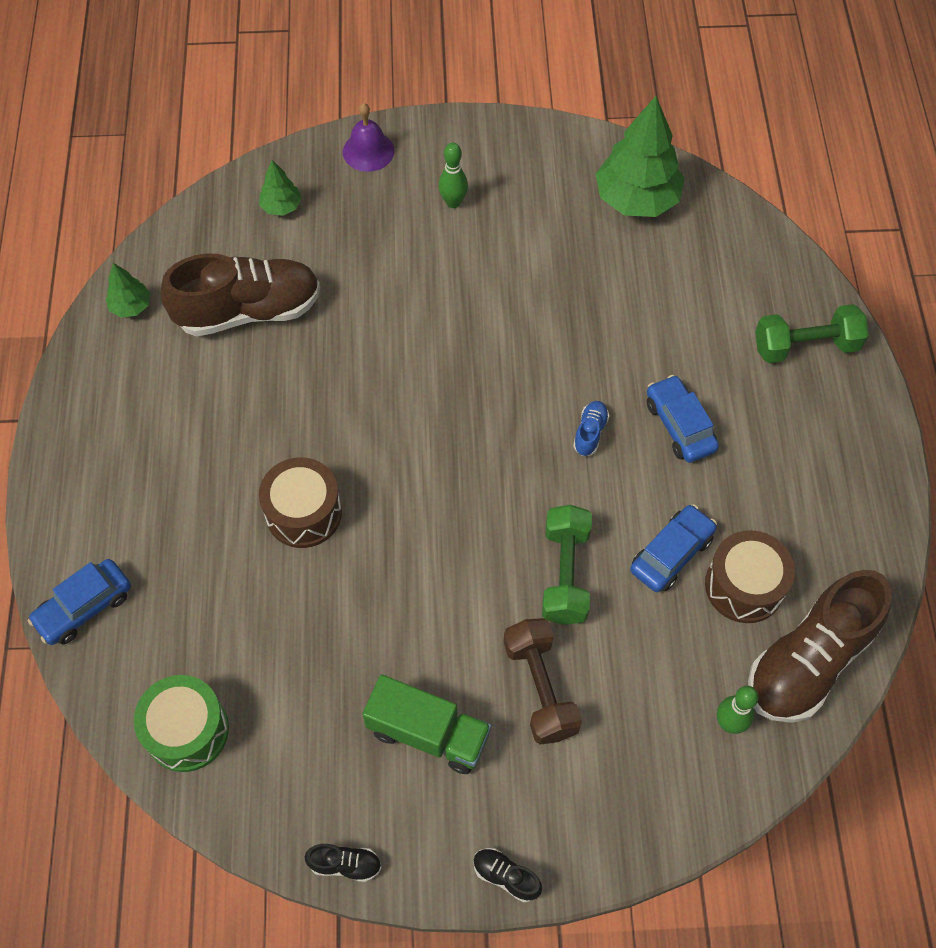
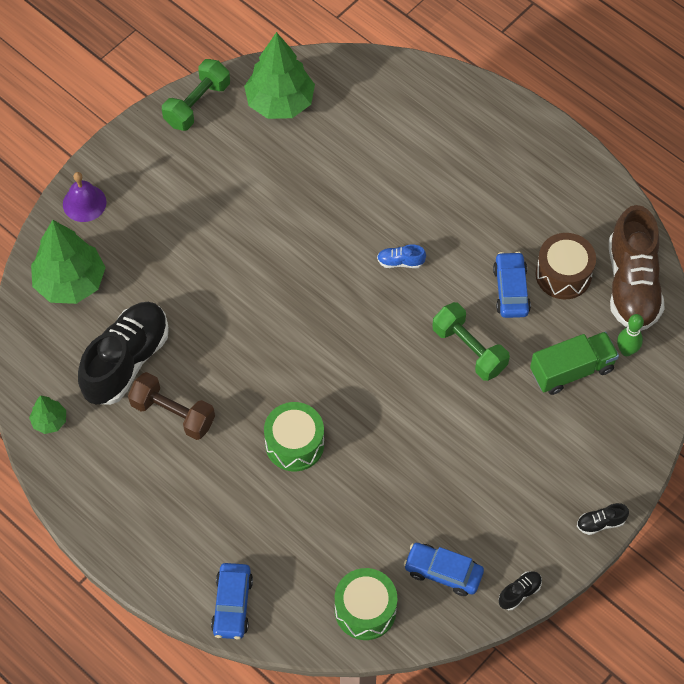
camera: 45 degrees left, 0 degrees up
(249, 311) = (126, 361): brown shoe -> black shoe
(281, 207) = (70, 282): green tree -> green tree, size x2.07
(304, 513) = (294, 444): brown drum -> green drum
(428, 733) = (489, 493): green truck -> green truck (571, 370)
(453, 202) = (174, 192): green bowling pin -> none
(540, 688) = (519, 419): brown dumbbell -> brown dumbbell (173, 413)
(590, 433) = (400, 262): blue shoe -> blue shoe turned 60 degrees counterclockwise
(679, 426) = (443, 217): blue car -> blue car (443, 572)
(805, 346) = (462, 114): green dumbbell -> green dumbbell (197, 104)

